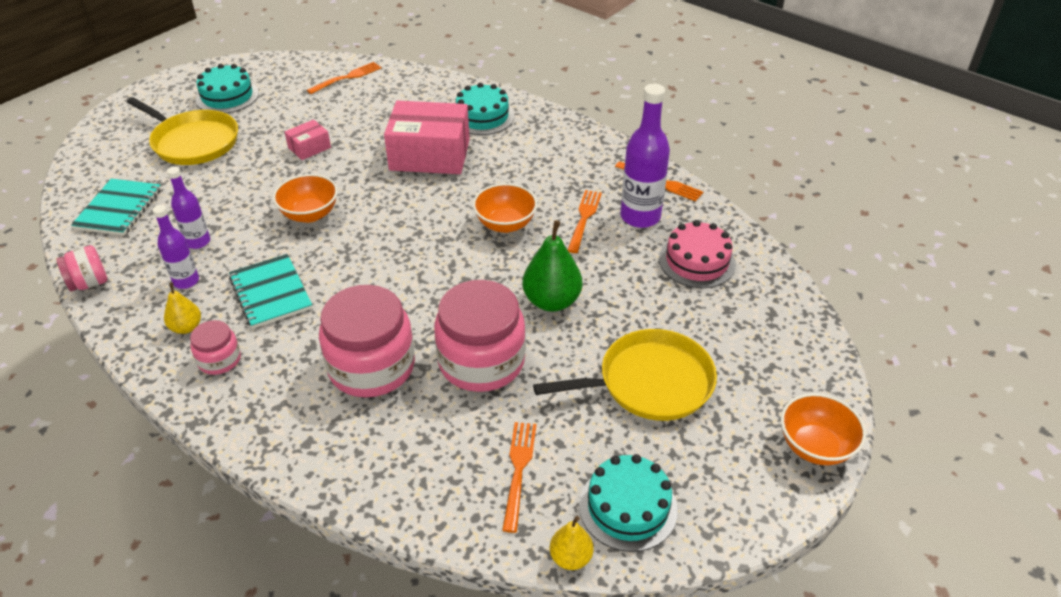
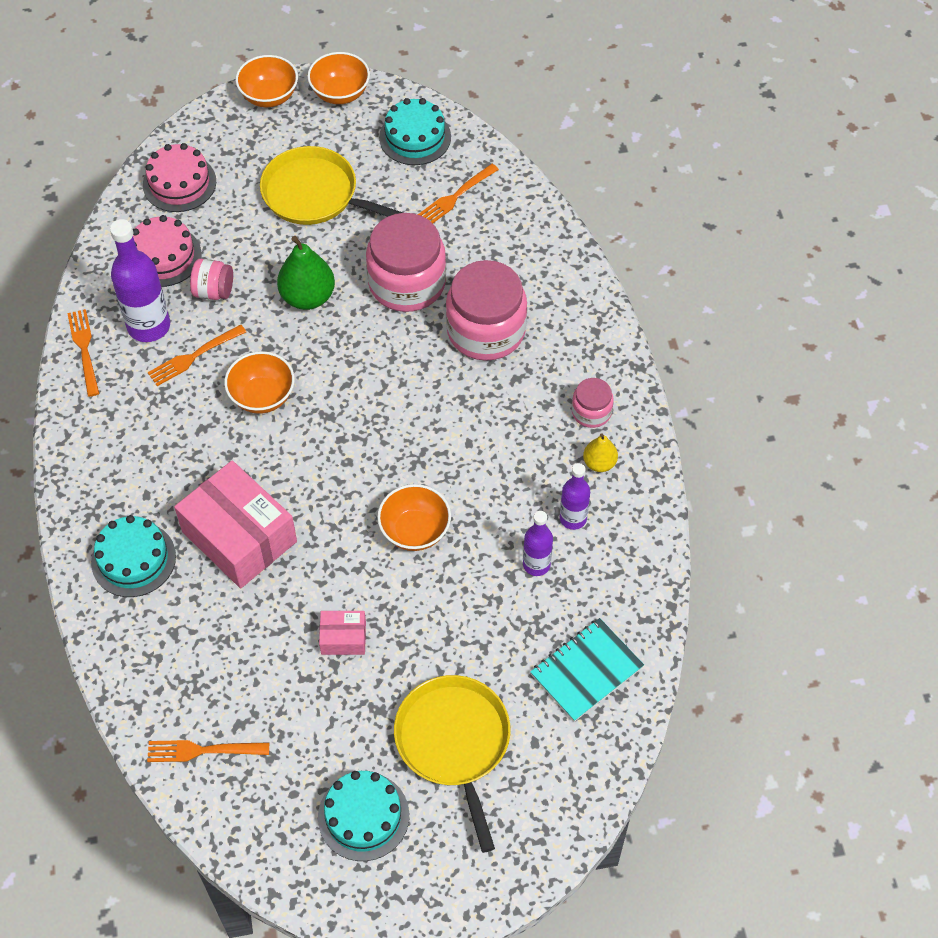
camera: 140 degrees left, 15 degrees up
(89, 283) = (656, 575): pink jar -> pink jar (214, 291)
(270, 293) = (512, 455): turquoise notebook -> none
(570, 557) = (474, 135): yellow pear -> none
(759, 502) = (340, 93): none -> orange bowl
(767, 317) = (179, 183): none -> pink cake

